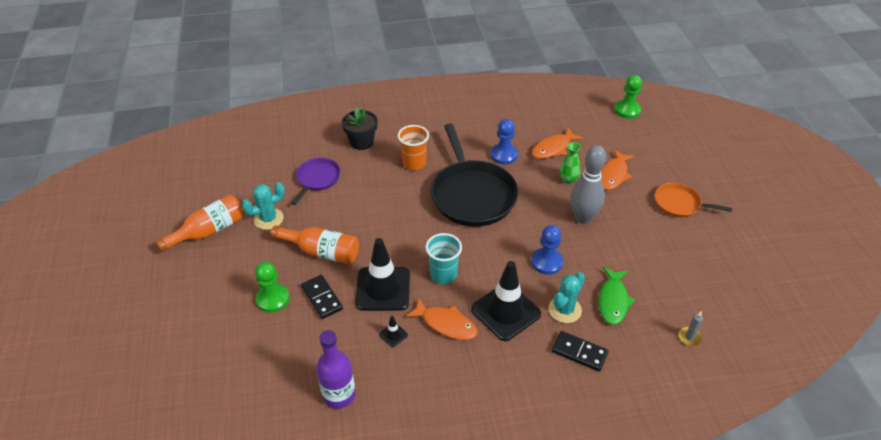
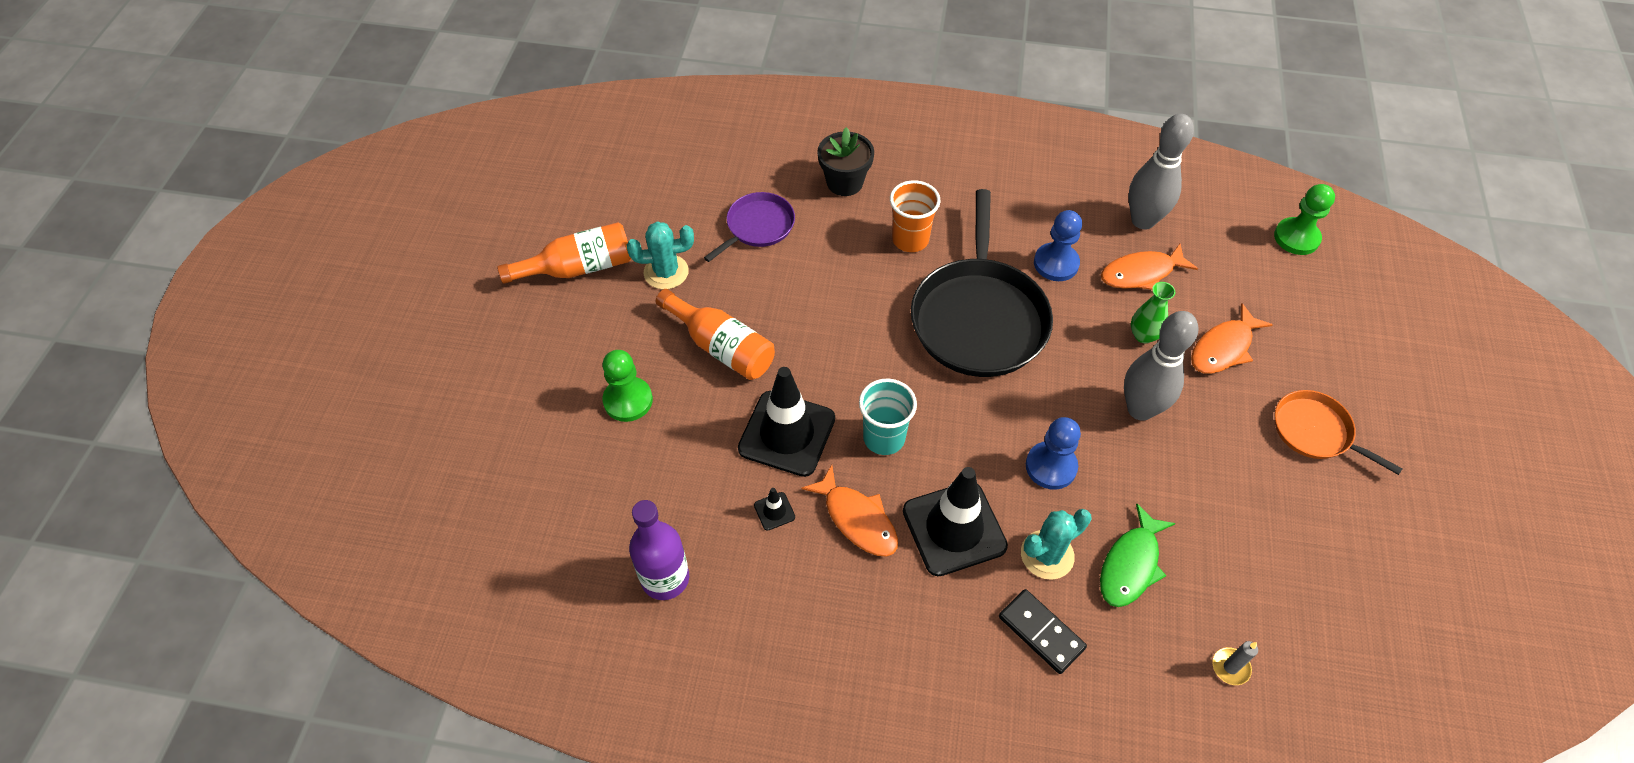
camera: 20 degrees right, 10 degrees up
(322, 298) = (695, 420): black domino -> none
(542, 121) = (1143, 220): none -> grey bowling pin

